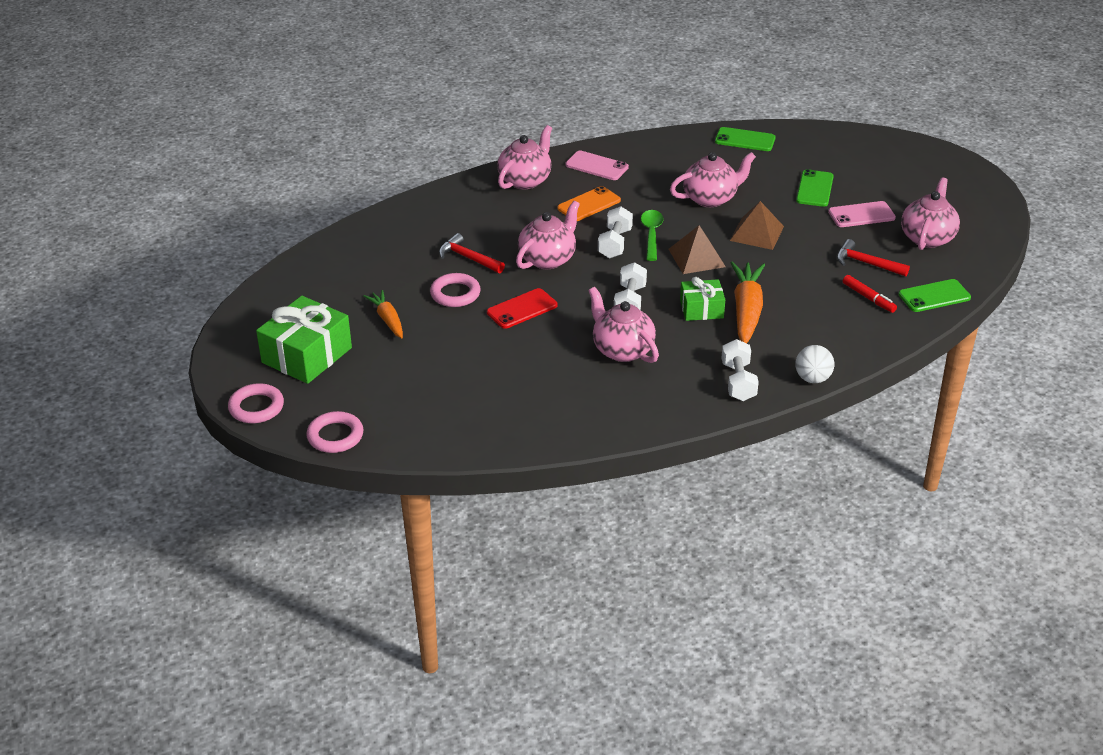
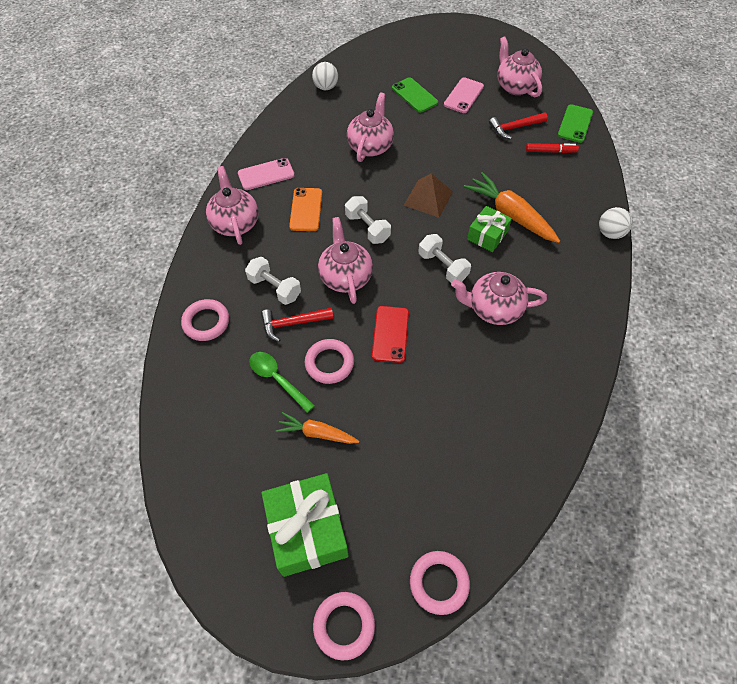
camera: 50 degrees left, 20 degrees up
(416, 219) = (206, 322): none -> pink ring
(651, 234) = (378, 202): green spoon -> green spoon (277, 379)
(738, 382) = (583, 272): white dumbbell -> white dumbbell (274, 288)
(745, 140) = (326, 87): green phone -> white ball
(756, 233) = (432, 152): brown pyramid -> none

